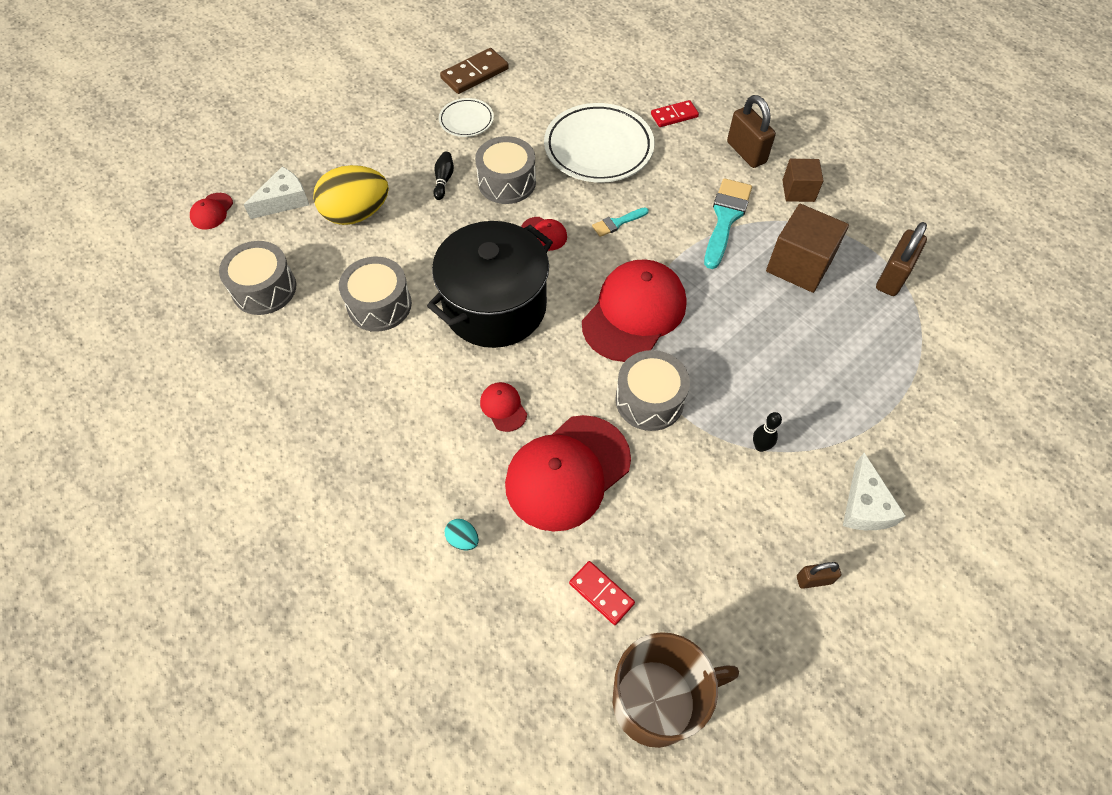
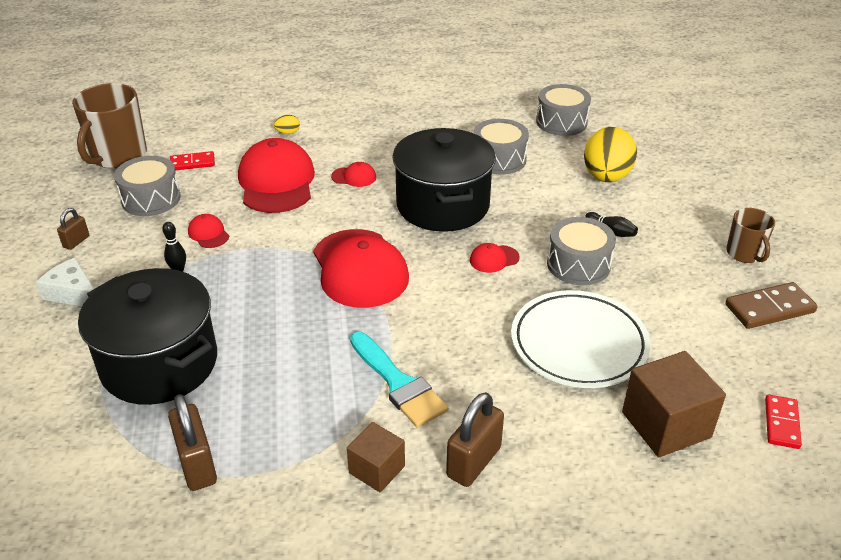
camera: 125 degrees right, 20 degrees down
(212, 211) = (663, 121): red cap -> red cap (208, 233)
(284, 200) = (650, 151): white cheese -> none
(415, 101) = (744, 254): none -> brown mug
(463, 539) = (288, 133): turquoise egg -> yellow egg
(466, 120) = (690, 274): white plate -> none
(474, 74) = (769, 309): brown domino -> brown domino turned 75 degrees clockwise
(617, 223) = (465, 307): turquoise brush -> none
(649, 400) = (279, 238): grey drum -> grey drum (151, 199)
(674, 115) = (586, 434): red domino -> red domino (782, 423)
(746, 152) = (474, 462): brown padlock -> brown padlock turned 60 degrees counterclockwise
(799, 265) = (290, 401): brown cube -> brown cube (666, 425)
(854, 368) = (159, 363): none -> black pot

